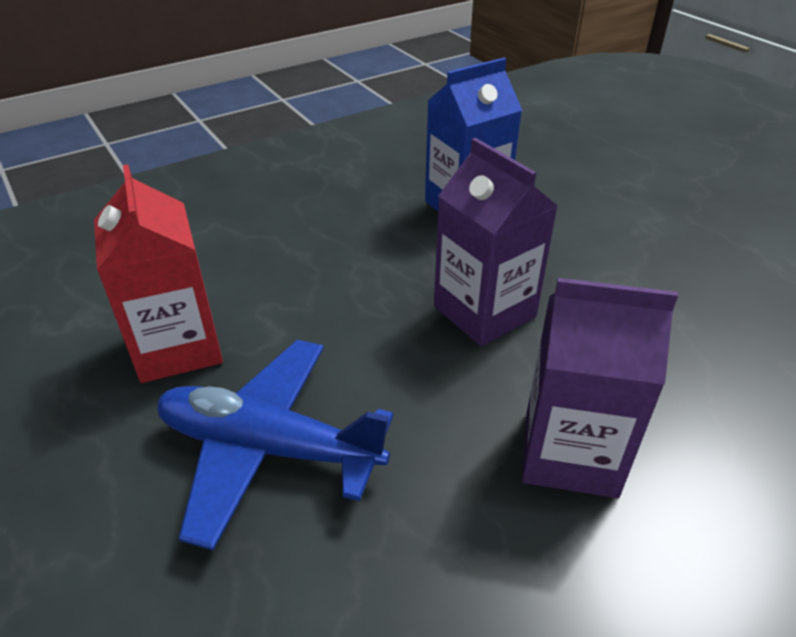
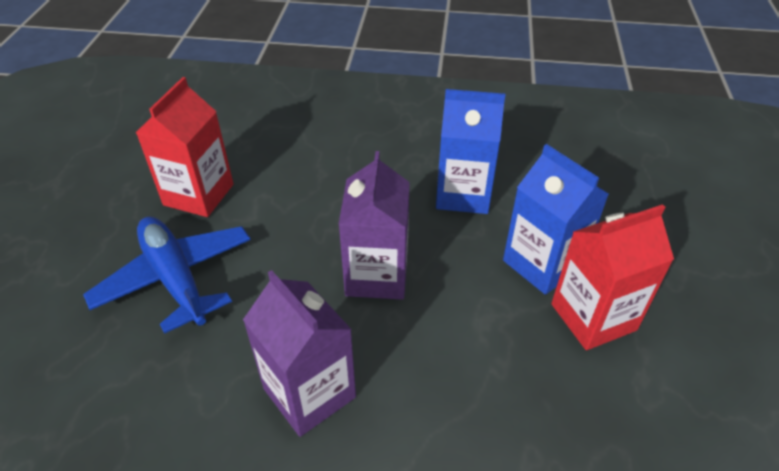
camera: 40 degrees right, 5 degrees up
(601, 226) = (542, 263): none -> blue carton
(688, 243) = (593, 317): none -> red carton

